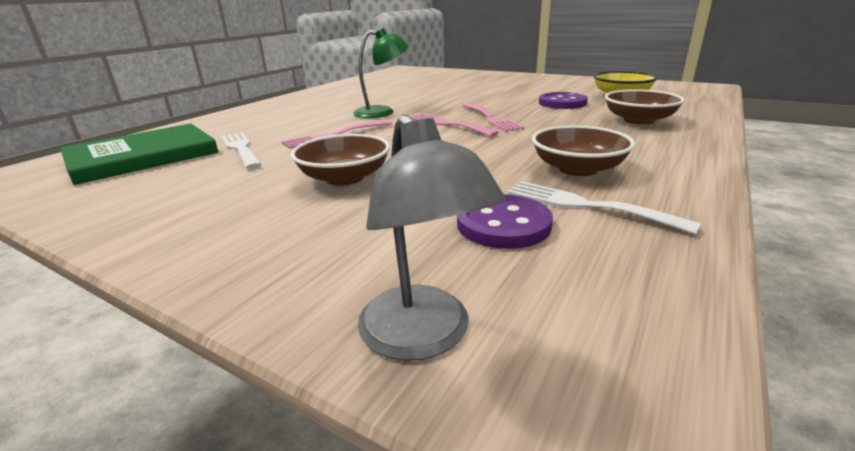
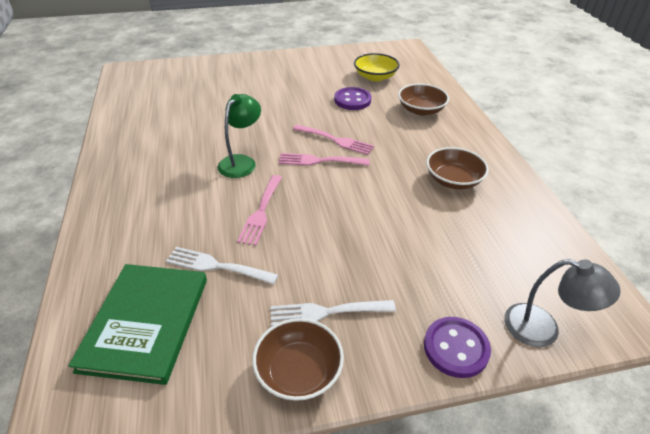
camera: 45 degrees left, 15 degrees up
(344, 178) = (352, 255): brown bowl -> brown bowl (298, 371)
(503, 224) = (481, 246): purple button -> purple button (456, 348)
(585, 205) = (492, 212): white fork -> white fork (326, 312)

